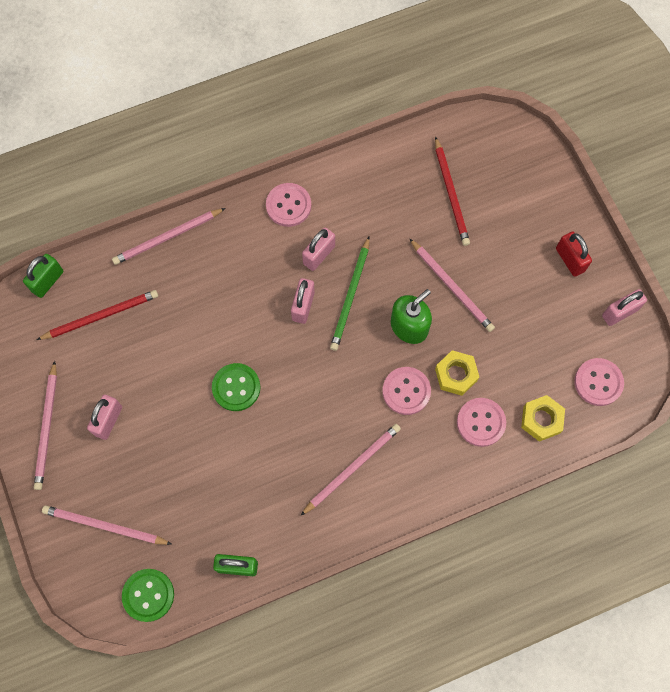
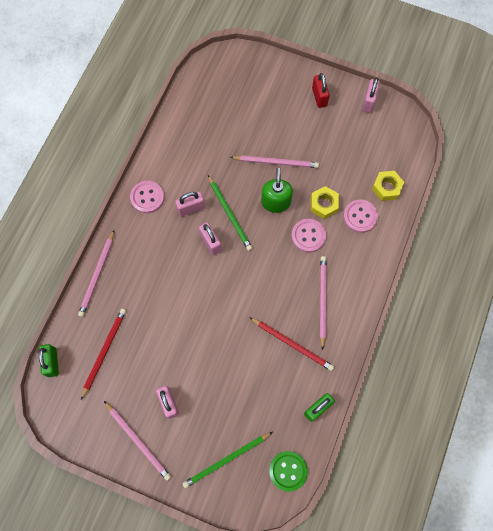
camera: 45 degrees left, 0 degrees up
(104, 526) = (226, 460): pink pencil -> green pencil
(236, 387) = (220, 318): green button -> none
(319, 255) = (191, 208): pink padlock -> pink padlock turned 75 degrees clockwise
(451, 194) = (227, 116): red pencil -> red pencil (292, 344)
(570, 260) = (319, 97): red padlock -> red padlock turned 60 degrees clockwise
(598, 382) = (393, 144): pink button -> none

